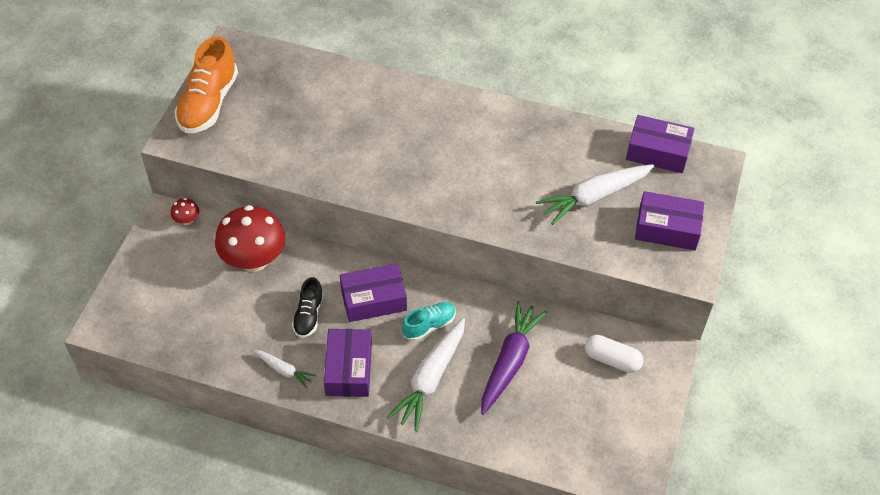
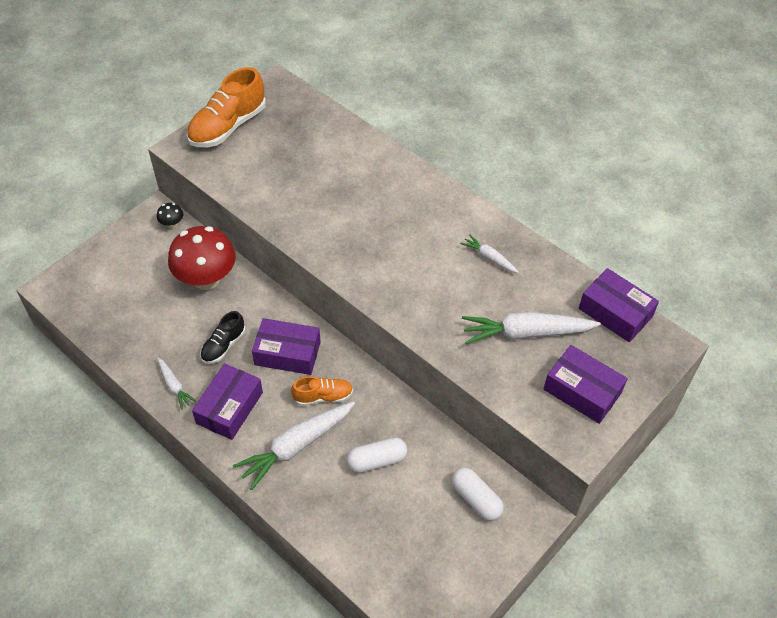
camera: 25 degrees right, 0 degrees up
(187, 220) = (172, 224): red mushroom -> black mushroom
(429, 325) = (323, 397): turquoise shoe -> orange shoe
(509, 362) = (377, 461): purple carrot -> white capsule
(526, 142) = (489, 258): none -> white carrot

